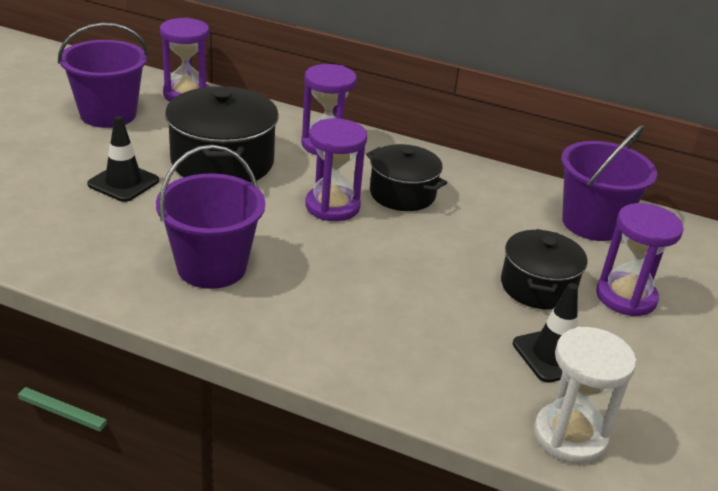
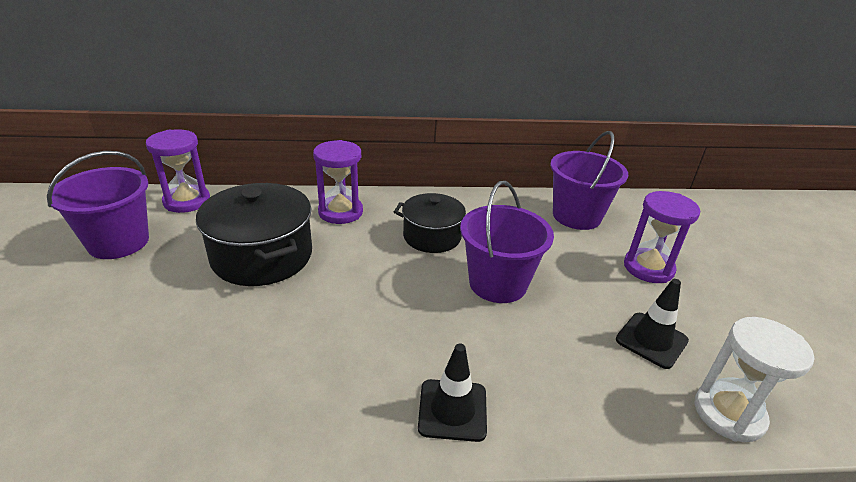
camera: 25 degrees left, 0 degrees up
(123, 182) = (176, 310): black traffic cone -> black traffic cone (452, 410)
(212, 267) = (324, 372): purple bucket -> purple bucket (497, 283)
(332, 206) = (387, 267): purple hourglass -> none
(537, 286) = (589, 282): black pot -> none

